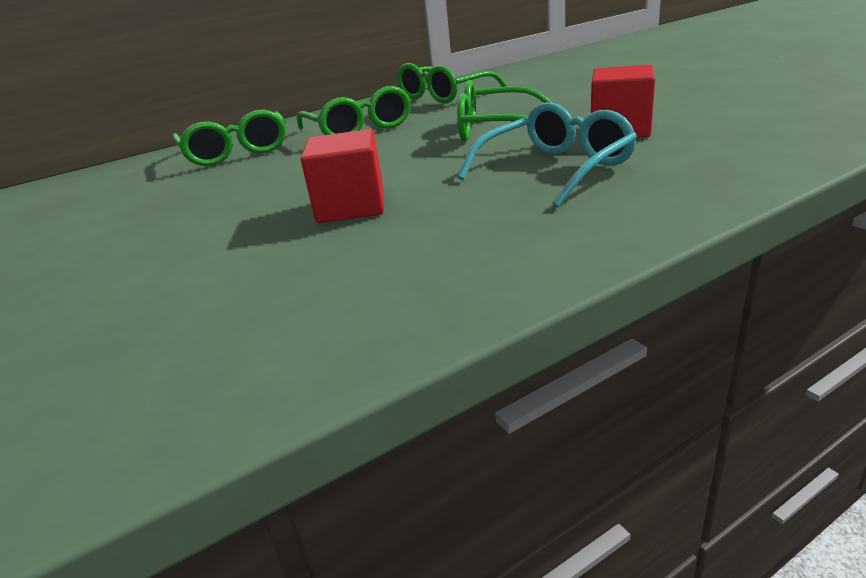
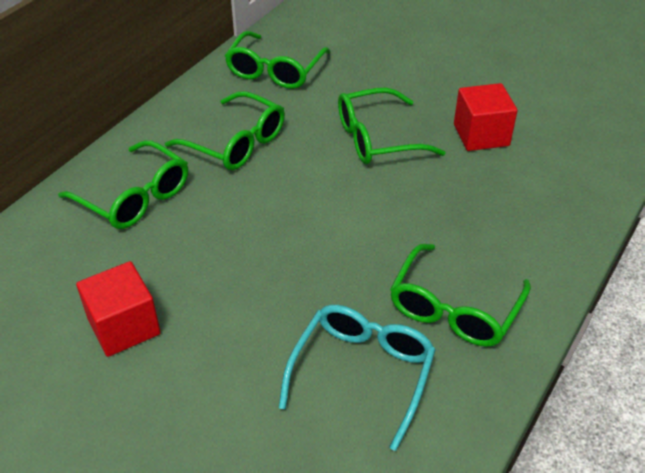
camera: 30 degrees left, 15 degrees up
(351, 206) = (341, 271): red cube -> red cube (124, 326)
(446, 247) = (454, 308): none -> green glasses
(555, 169) = (466, 199): turquoise glasses -> turquoise glasses (362, 373)

